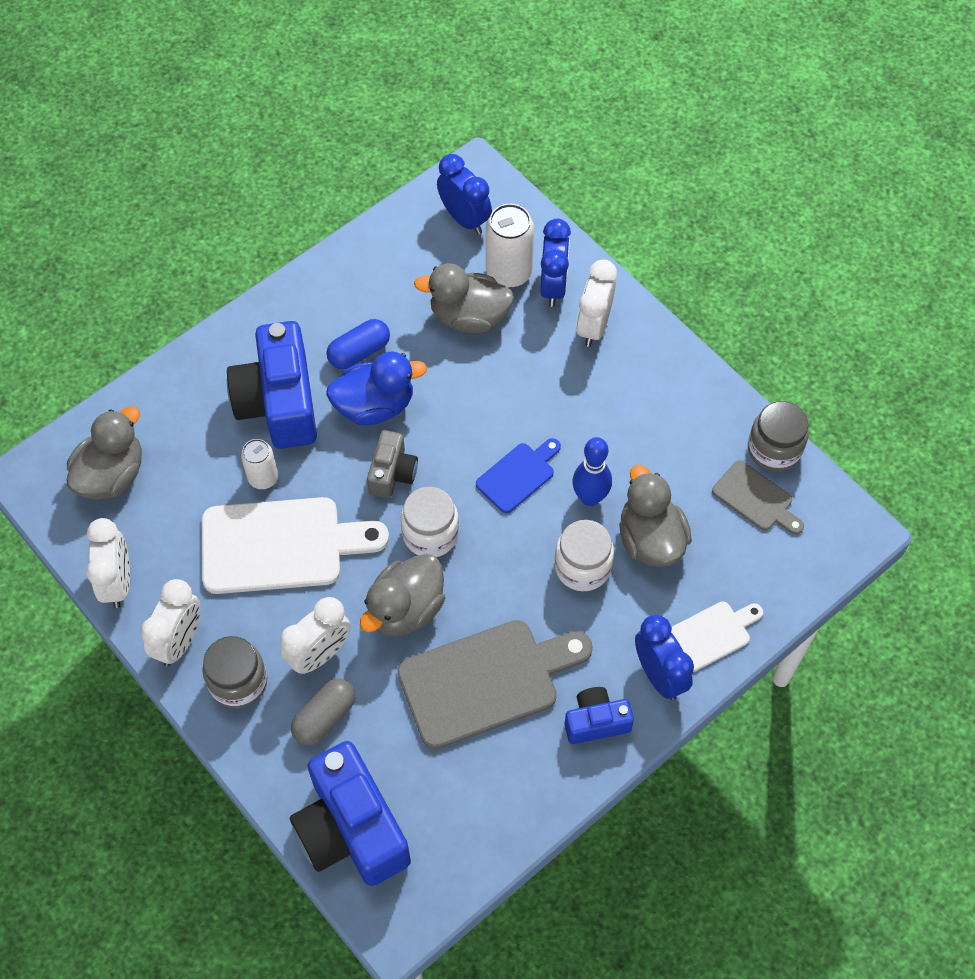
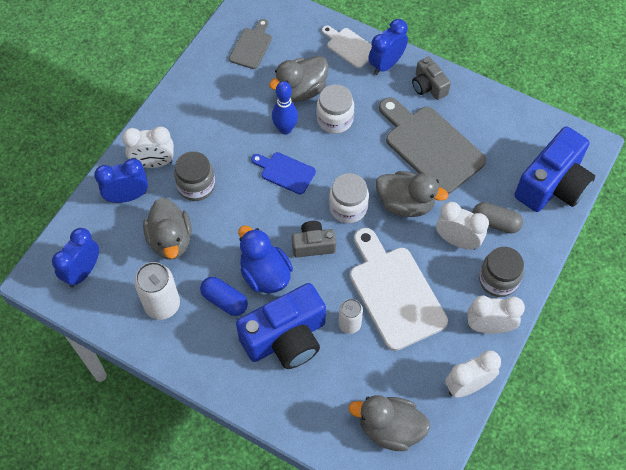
camera: 110 degrees left, 0 degrees up
(509, 273) = (124, 227): white can -> white can (162, 305)
(596, 722) = (428, 86): blue camera -> grey camera
(774, 449) = (213, 45): grey jar -> grey jar (196, 186)

